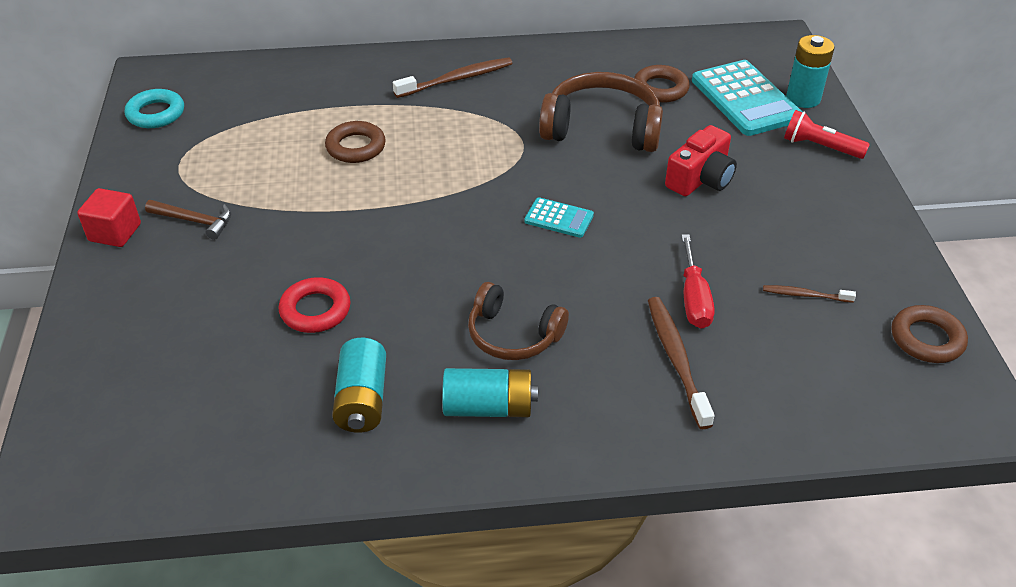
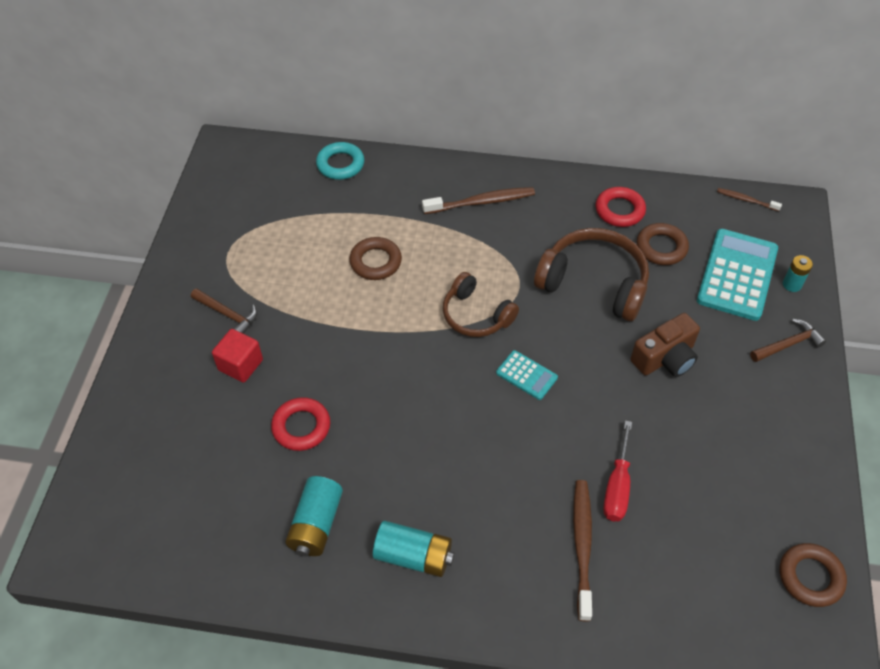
camera: 15 degrees right, 10 degrees up
(115, 232) = (163, 313): red cube -> red cube (240, 365)
(156, 114) = (221, 193): turquoise ring -> turquoise ring (340, 164)
(513, 335) = (453, 489): brown headphones -> brown headphones (476, 315)
(606, 65) = (619, 210): none -> red ring
(700, 179) = (665, 358): red camera -> brown camera
(745, 99) = (737, 275): turquoise calculator -> turquoise calculator turned 150 degrees counterclockwise
(803, 98) = (792, 284): turquoise battery -> turquoise battery, size x0.60
(805, 295) = (717, 505): brown toothbrush -> brown toothbrush (746, 200)
(820, 147) = (788, 344): red flashlight -> brown hammer

